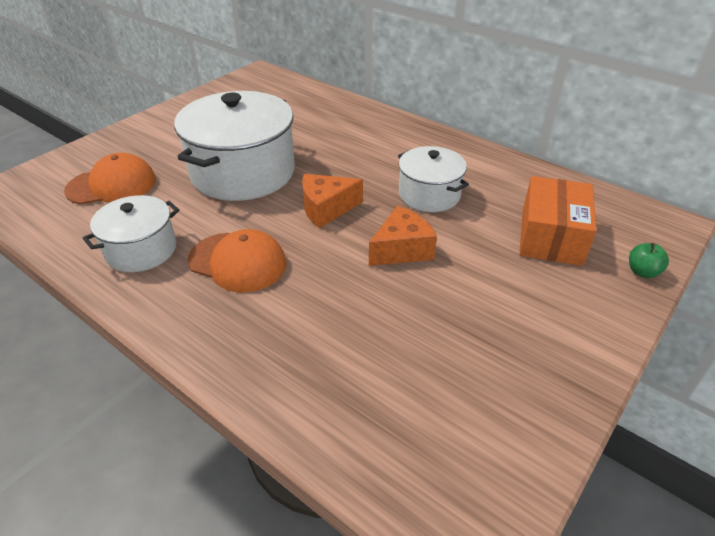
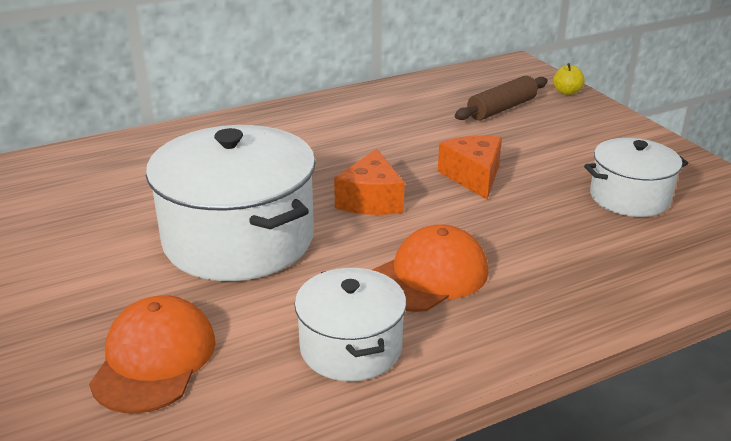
camera: 65 degrees left, 10 degrees down
(429, 195) = (394, 141): white pot -> white pot (629, 197)
(551, 237) = (501, 109): orange box -> brown rolling pin
(642, 272) = (566, 92): green apple -> yellow apple

